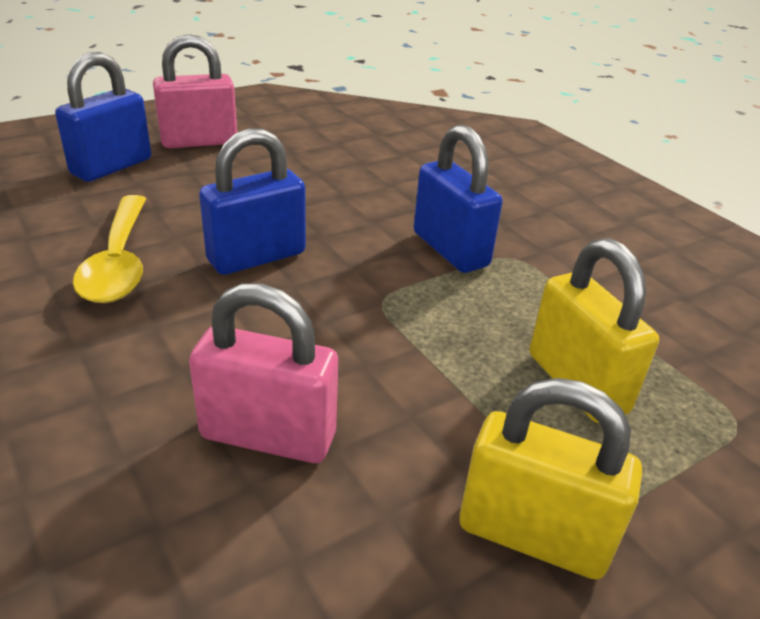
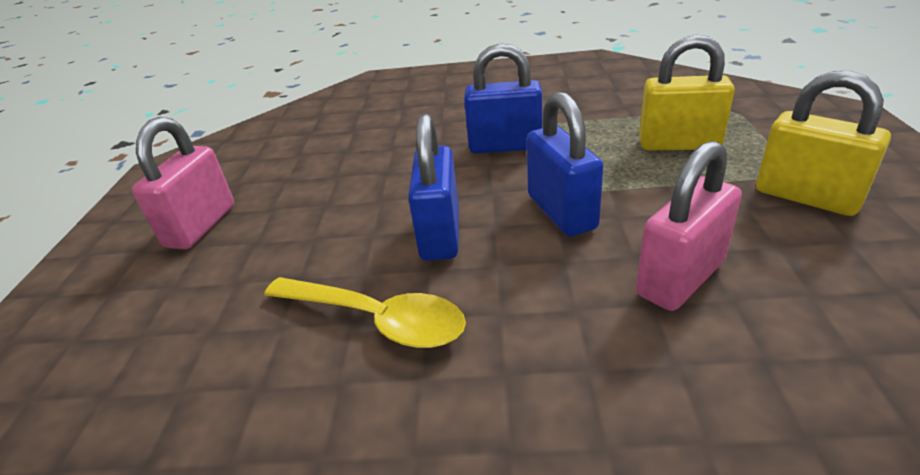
camera: 50 degrees left, 0 degrees up
(112, 167) = (179, 294): blue padlock -> blue padlock (561, 212)
(532, 535) = (806, 197): yellow padlock -> yellow padlock turned 75 degrees clockwise

